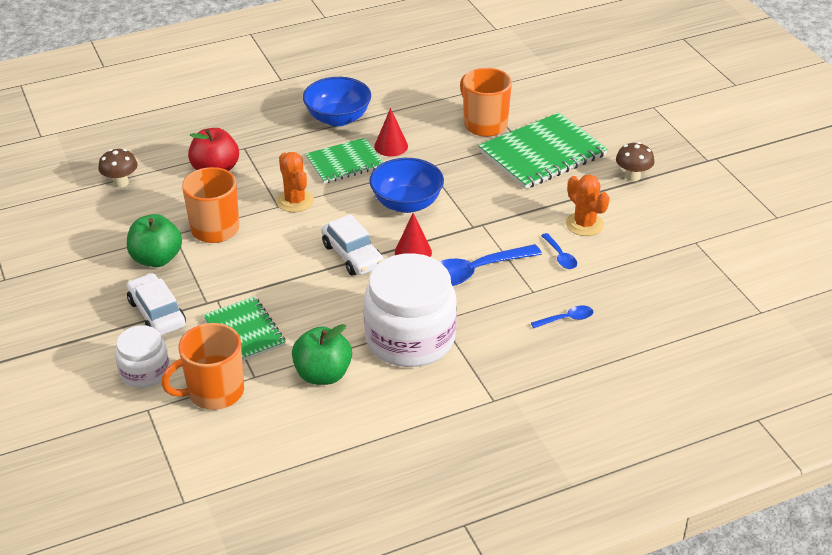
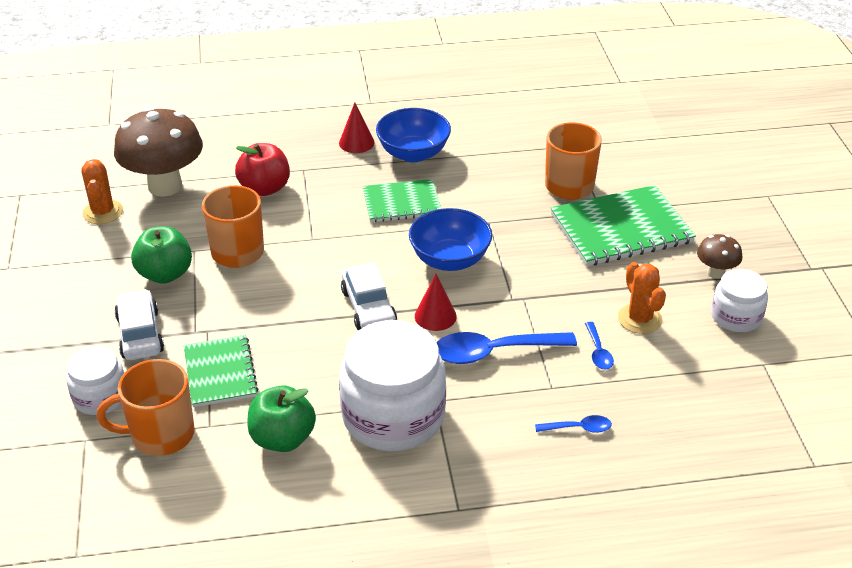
camera: 15 degrees right, 0 degrees up
(121, 183) = (165, 186): brown mushroom -> brown mushroom, size x2.11
(295, 201) = (332, 236): orange cactus -> orange cactus (103, 212)
(391, 146) = (457, 193): red cone -> red cone (356, 142)
(661, 209) = (736, 317): none -> white jar

